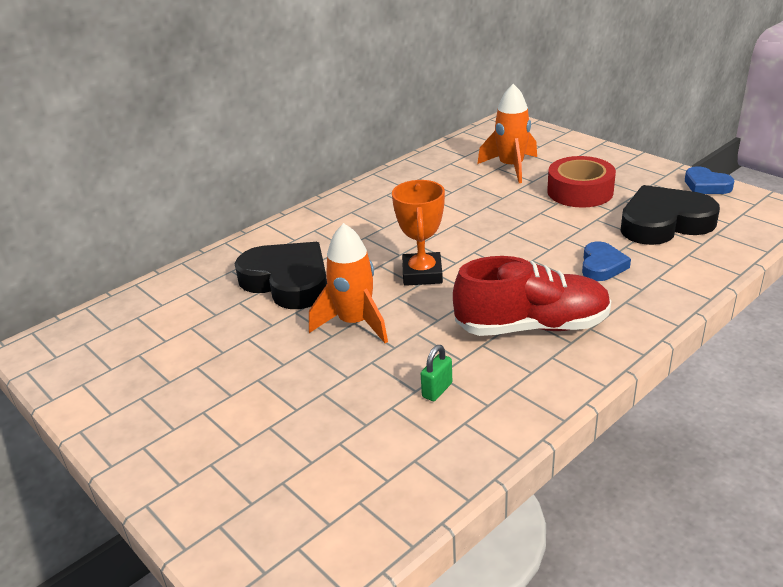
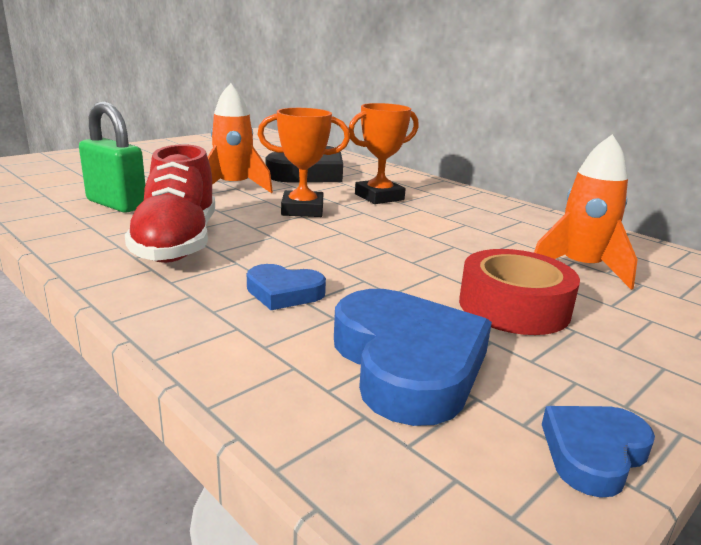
camera: 85 degrees right, 10 degrees down
(371, 237) = (379, 197): none -> orange trophy
(437, 390) = (116, 204): green padlock -> green padlock, size x2.08
(664, 223) = (407, 363): black heart -> blue heart

